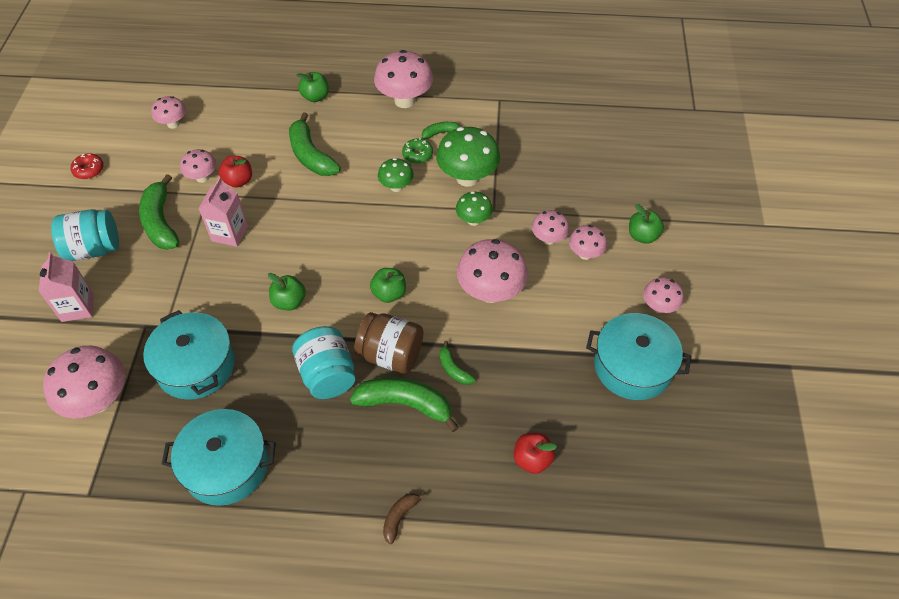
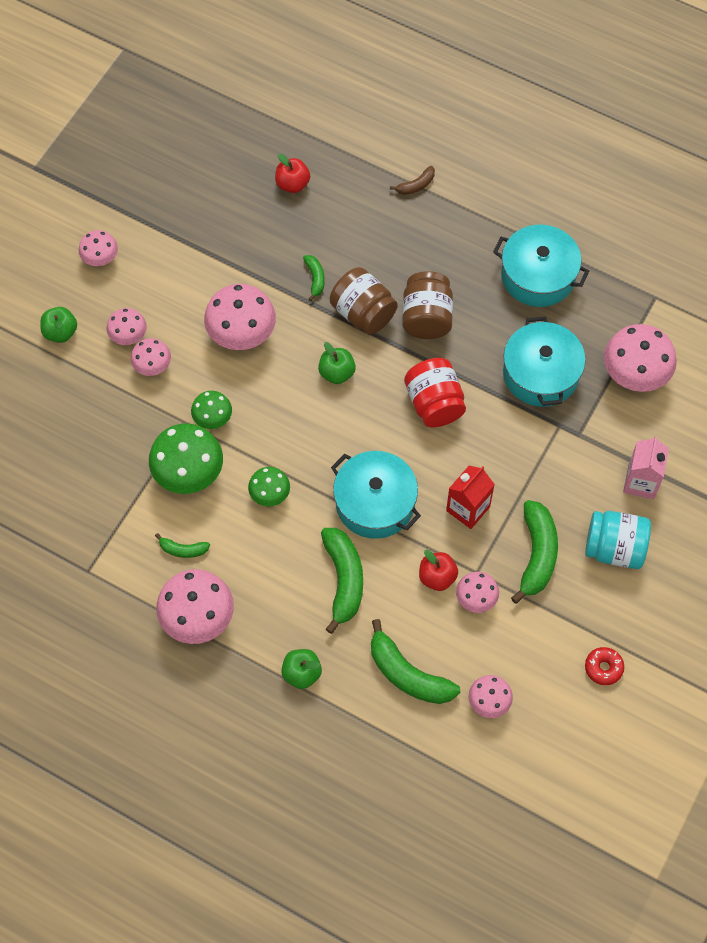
camera: 155 degrees left, 10 degrees up
(229, 233) = (468, 509): pink carton -> red carton
(289, 302) = (434, 403): green apple -> red jar
(327, 375) = (426, 318): turquoise jar -> brown jar
(405, 404) = (371, 266): green banana -> green banana (408, 674)
(417, 155) = (225, 529): green donut -> none
(632, 366) = (163, 219): turquoise pot -> turquoise pot (375, 503)

